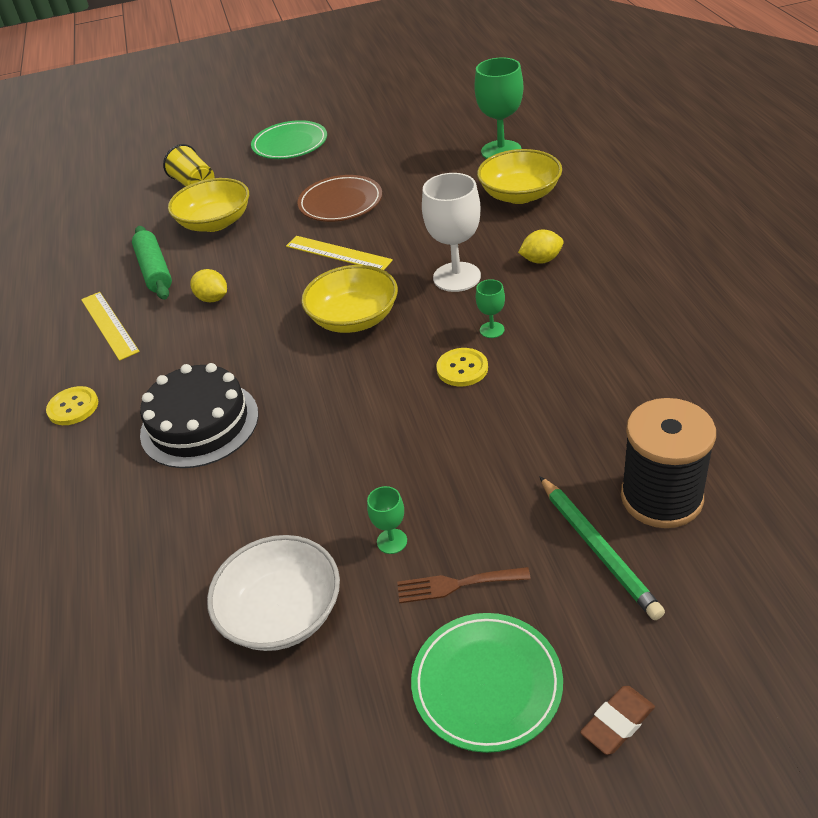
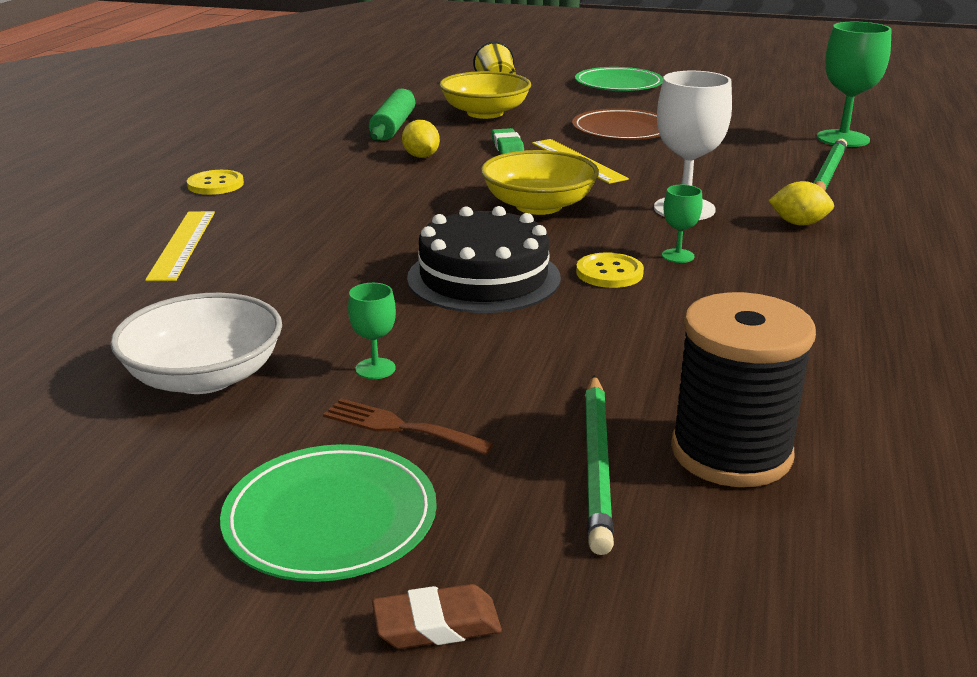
camera: 25 degrees right, 15 degrees down
(109, 325) = (311, 147): yellow ruler -> yellow ruler (182, 244)
(199, 423) = (304, 227): black cake -> black cake (483, 278)
(270, 258) = (507, 147): none -> green eraser
(520, 194) = (828, 172): yellow bowl -> green pencil

